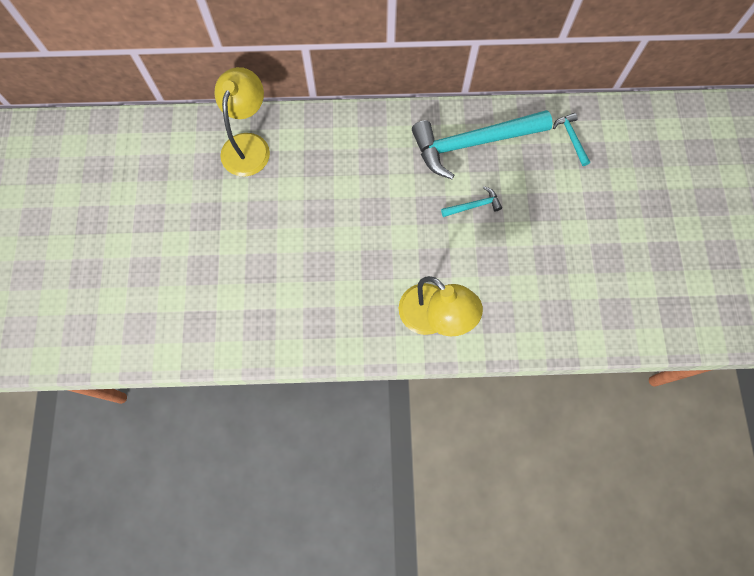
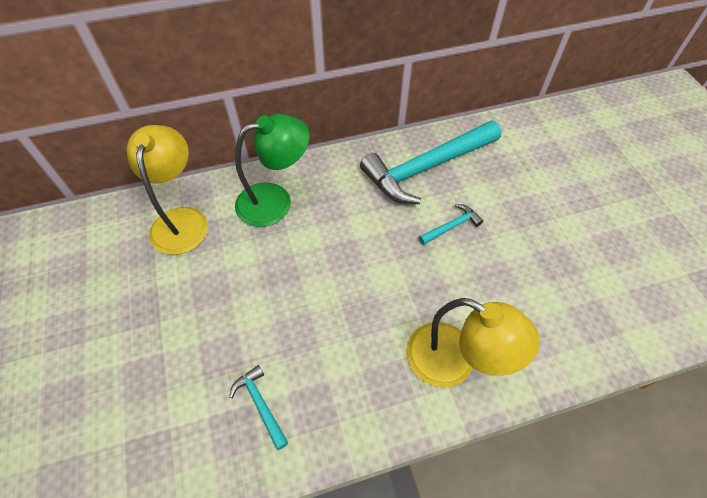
camera: 15 degrees left, 15 degrees down
(330, 145) = (275, 201): none -> green lamp
(571, 138) = (521, 143): turquoise hammer -> turquoise hammer (260, 405)

